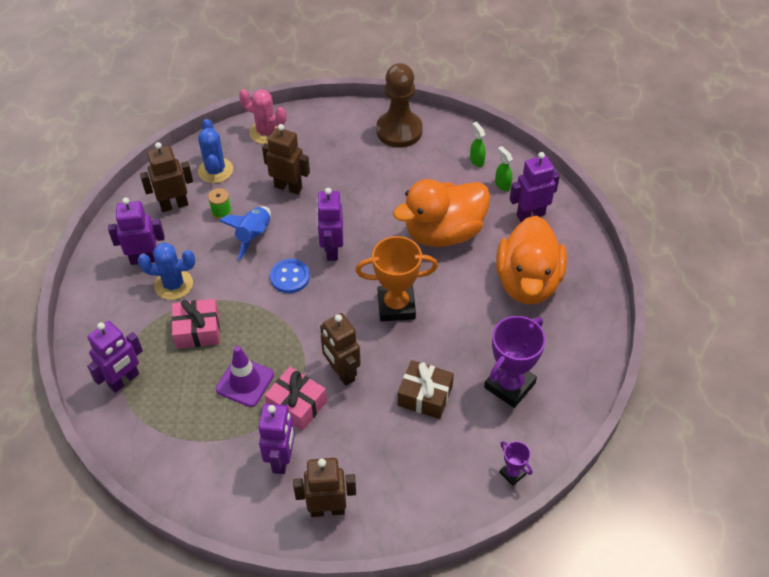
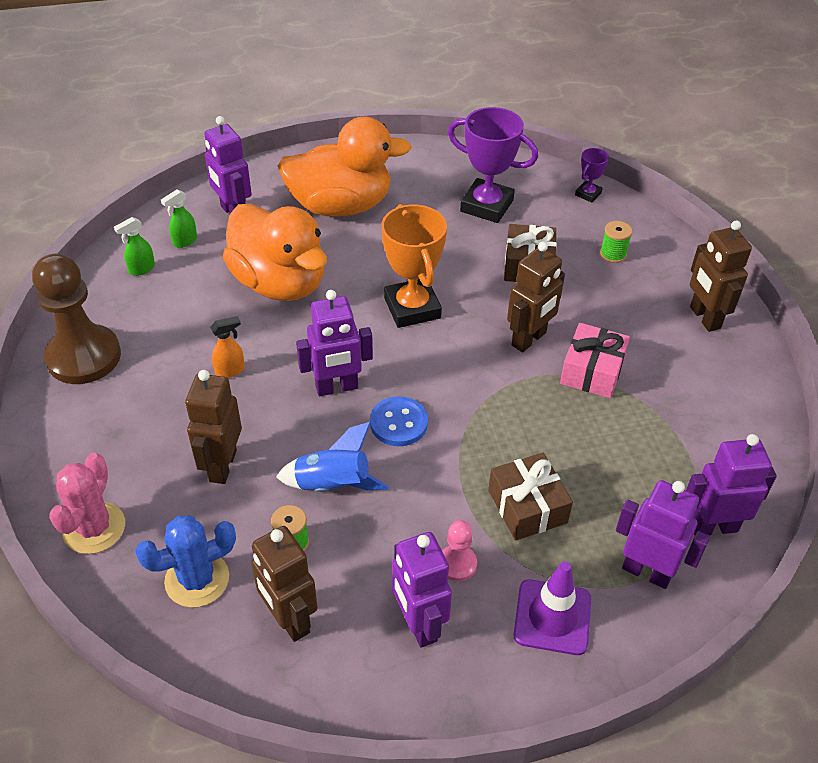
camera: 105 degrees left, 5 degrees down
(173, 285) = (457, 564): blue cactus -> pink pawn
(197, 330) = (527, 506): pink gift -> brown gift
(245, 382) = (585, 430): purple traffic cone -> purple traffic cone (552, 617)
(282, 459) = (669, 368): purple robot -> purple robot (713, 527)
(365, 198) = (230, 370): none -> orange spray bottle
(424, 465) = (613, 254): none -> green spool

